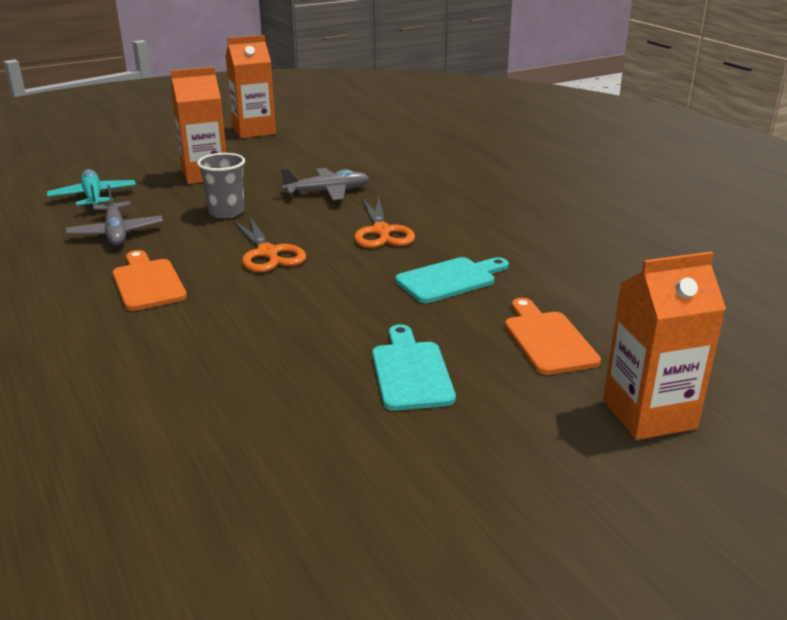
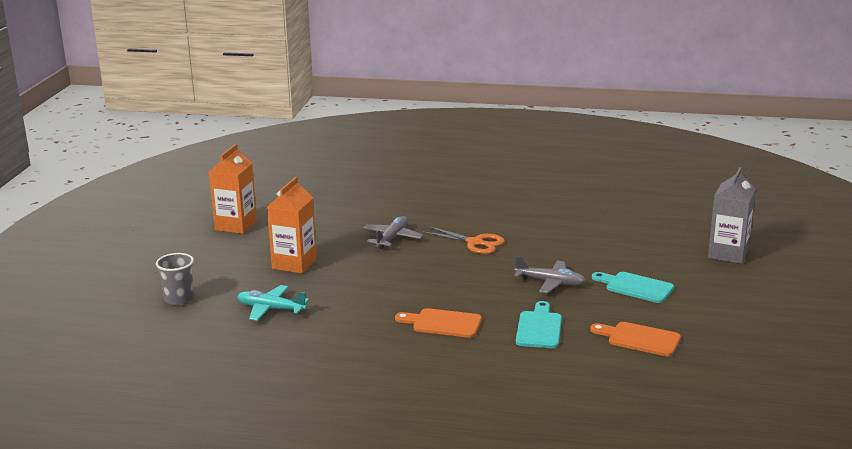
camera: 50 degrees left, 5 degrees down
(116, 233) = (350, 315): grey plane -> grey plane (551, 283)
(226, 212) = (373, 275): grey cup -> grey cup (179, 299)
(268, 253) = (455, 280): orange scissors -> none
(450, 279) = (558, 247): turquoise cutting board -> turquoise cutting board (539, 328)
(547, 340) = (647, 249): orange cutting board -> orange cutting board (639, 339)
(649, 414) = (728, 254): orange carton -> grey carton

